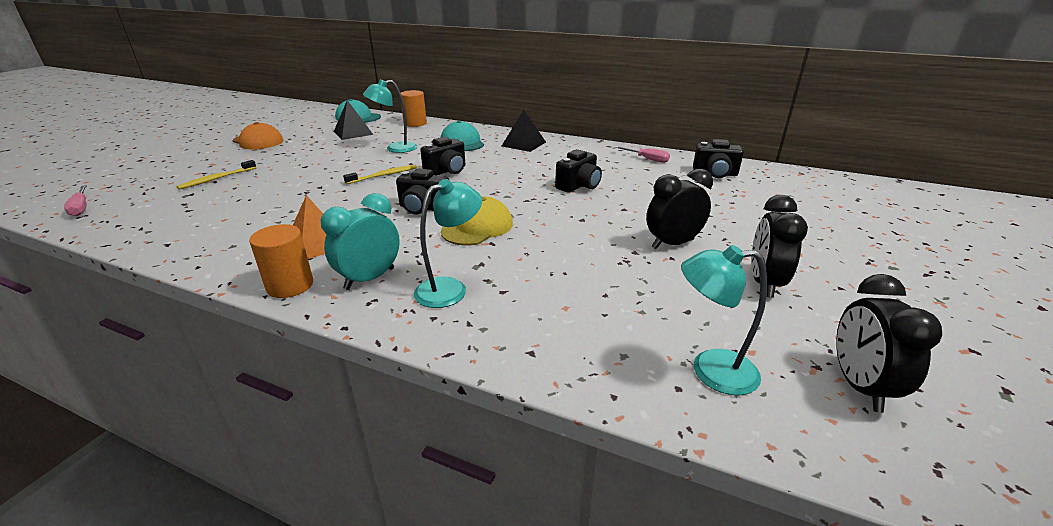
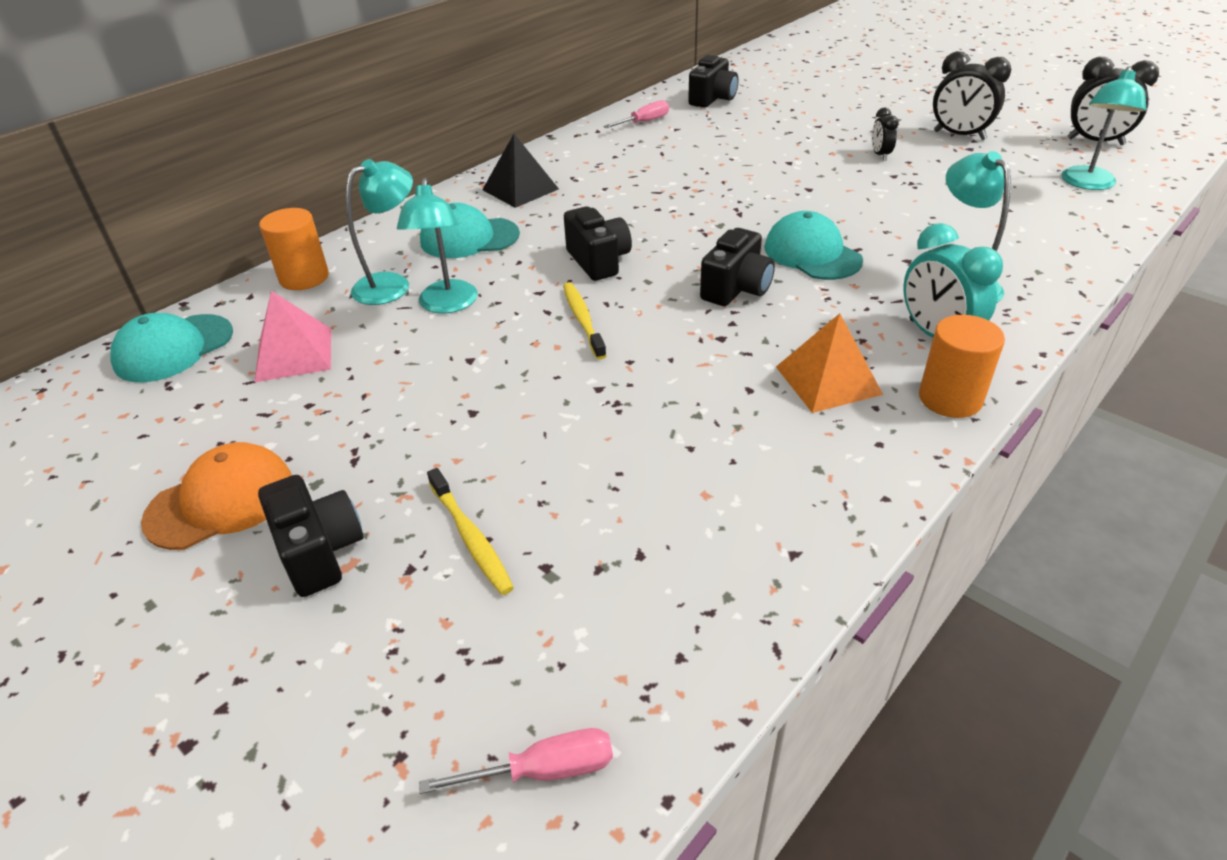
camera: 70 degrees left, 10 degrees up
(353, 133) = (294, 354): black pyramid -> pink pyramid
(412, 137) = (392, 284): none -> turquoise lamp
(477, 227) = (812, 254): yellow cap -> turquoise cap
(579, 186) = (710, 175): black camera -> black camera (320, 552)
(672, 244) = (880, 155): black clock -> black clock, size x0.54

